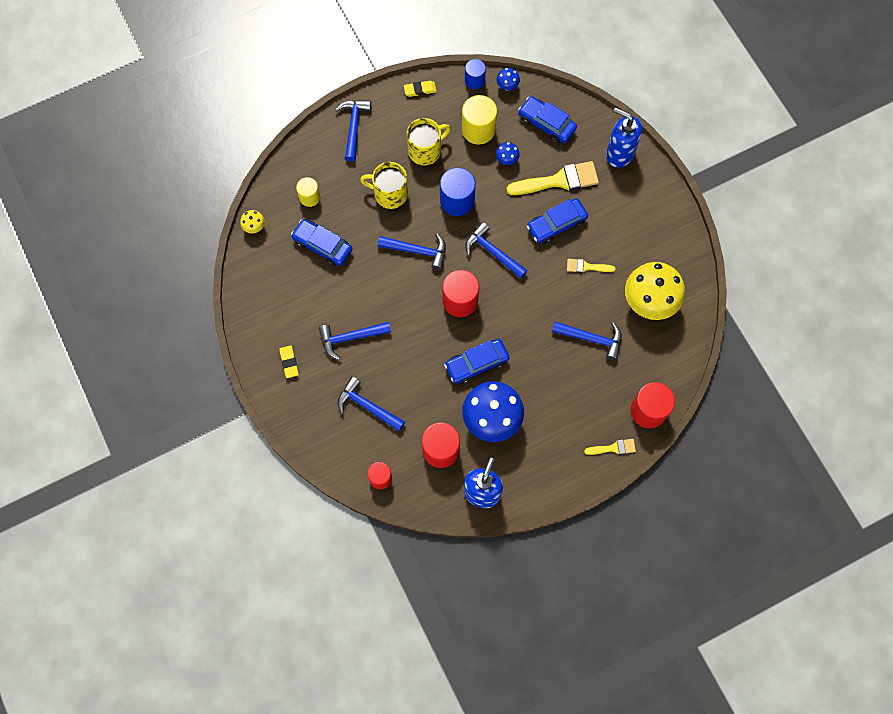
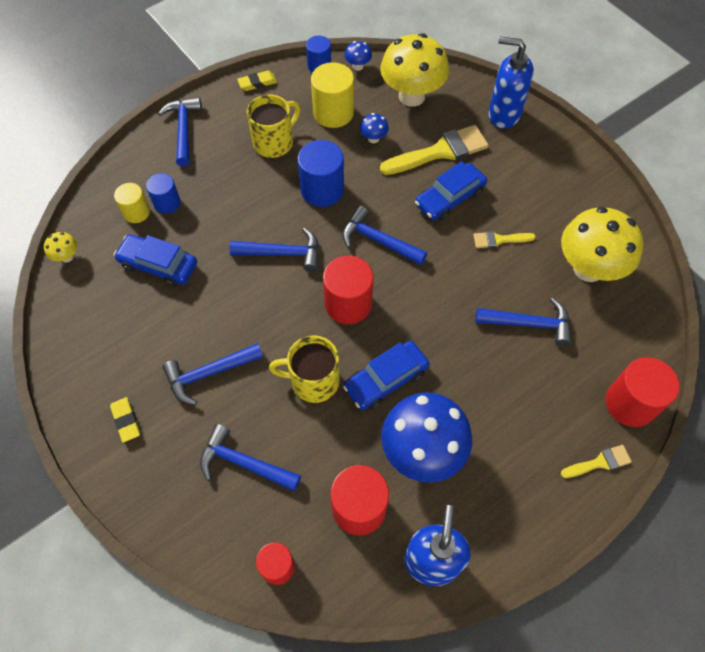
camera: 10 degrees left, 10 degrees down
(334, 192) = (167, 203): none -> blue cylinder
(390, 194) = (237, 194): yellow mug -> yellow mug (313, 381)
(546, 123) = (411, 96): blue car -> yellow mushroom

